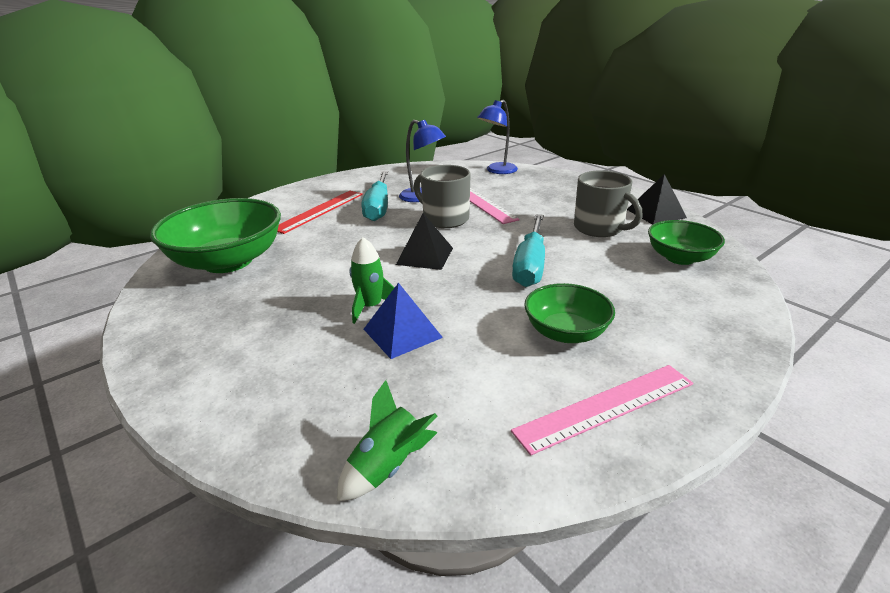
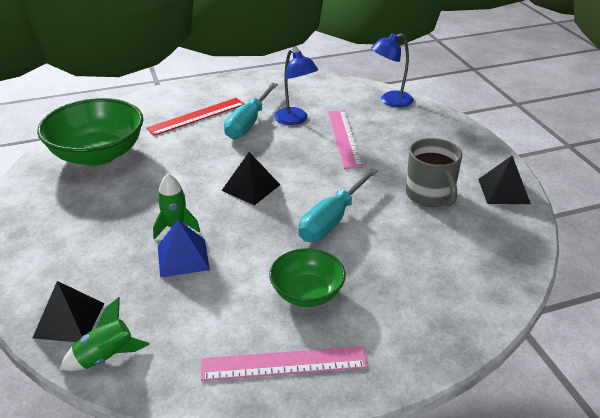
camera: 20 degrees right, 5 degrees up
(306, 437) = (69, 320): none -> black pyramid
(445, 219) = (297, 150): grey mug -> none
(680, 258) = (476, 248): green bowl -> none

